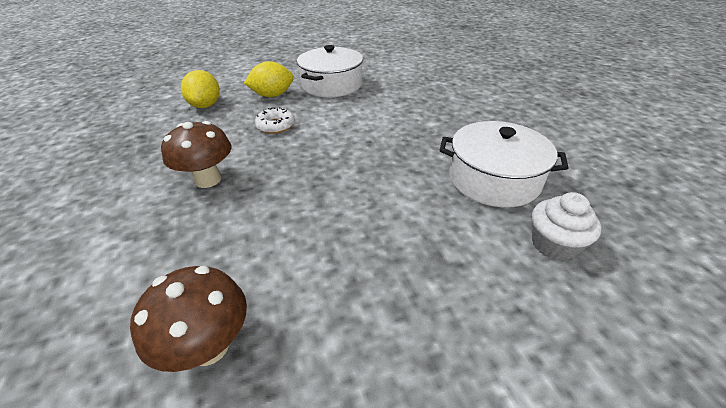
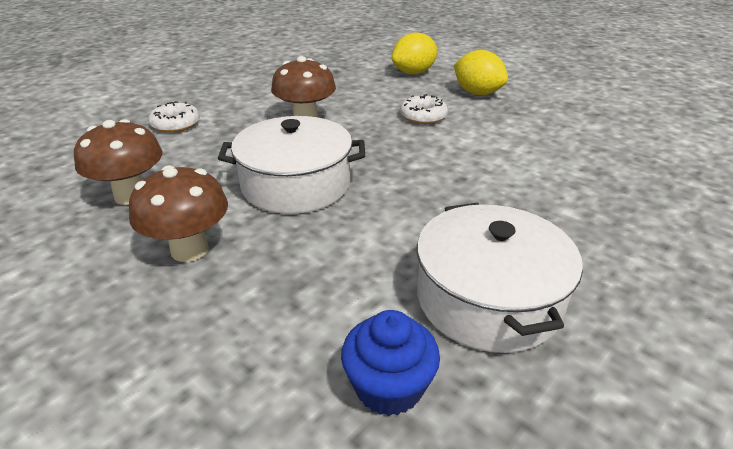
camera: 60 degrees right, 5 degrees down
(90, 272) = (175, 124): none -> white donut
(332, 85) = (553, 114): white pot -> white pot (296, 184)
(350, 313) = (189, 250): none -> brown mushroom
(554, 244) = (389, 387): white cupcake -> blue cupcake

